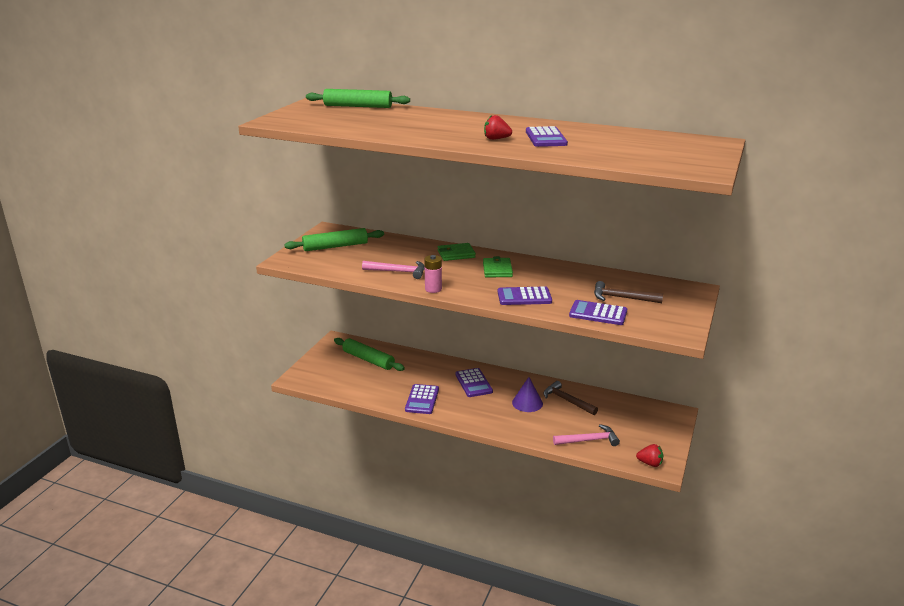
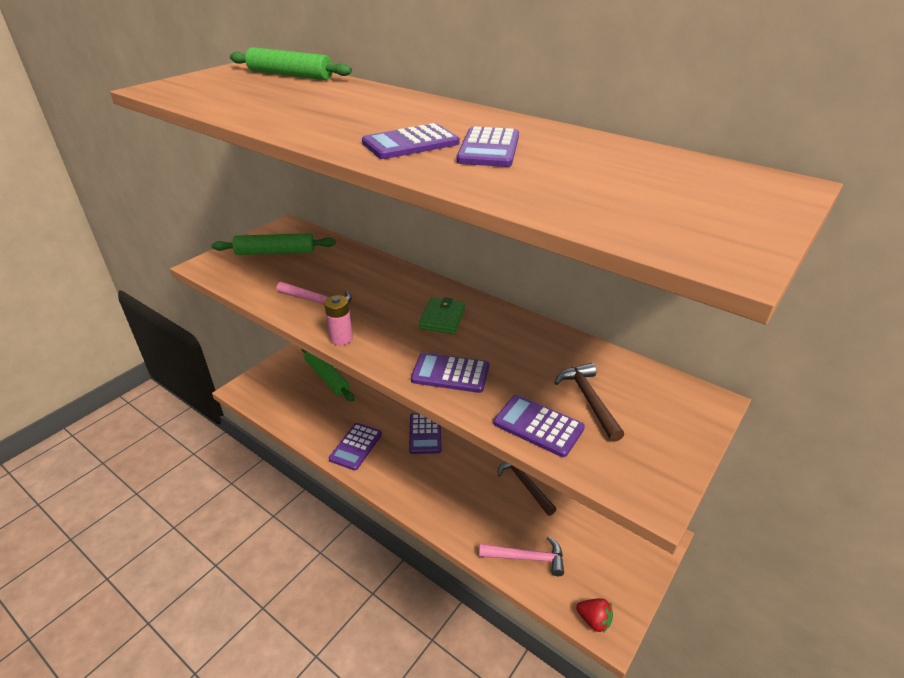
camera: 15 degrees right, 10 degrees up
(456, 254) = (406, 284): green wallet -> none
(496, 139) = (410, 143): red strawberry -> purple calculator
(527, 403) = (475, 477): purple cone -> none
(622, 298) = (588, 400): brown hammer -> brown hammer turned 45 degrees clockwise

